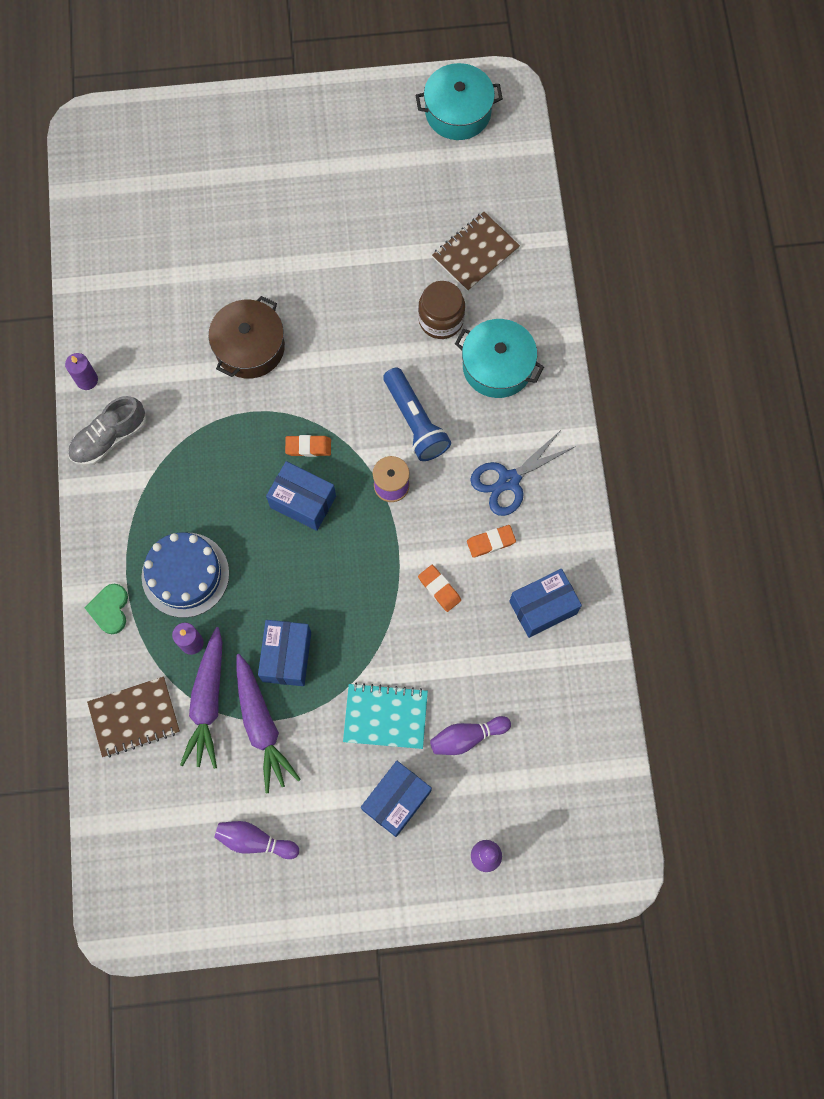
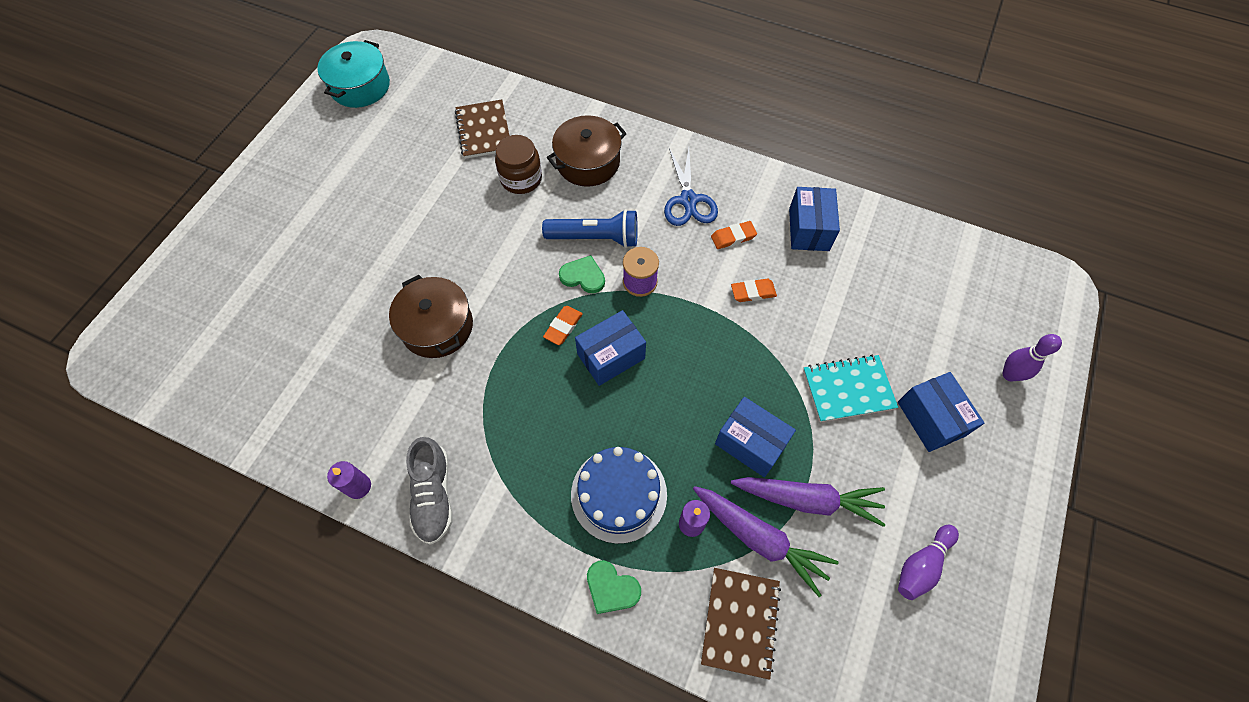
camera: 60 degrees left, 10 degrees down
(368, 434) = (583, 276): none -> green heart
(385, 716) = (848, 389): turquoise notebook -> turquoise notebook turned 45 degrees clockwise
(467, 737) = (896, 336): purple bowling pin -> none
(491, 542) = (733, 237): orange eraser -> orange eraser turned 60 degrees clockwise
(497, 366) = (588, 162): turquoise pot -> brown pot

